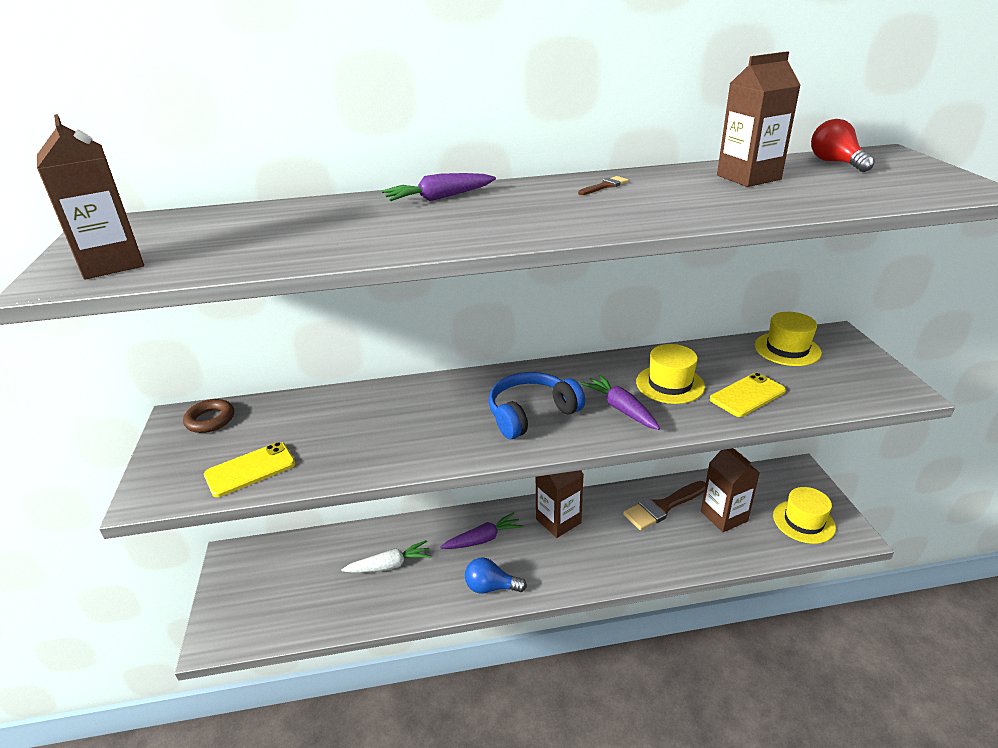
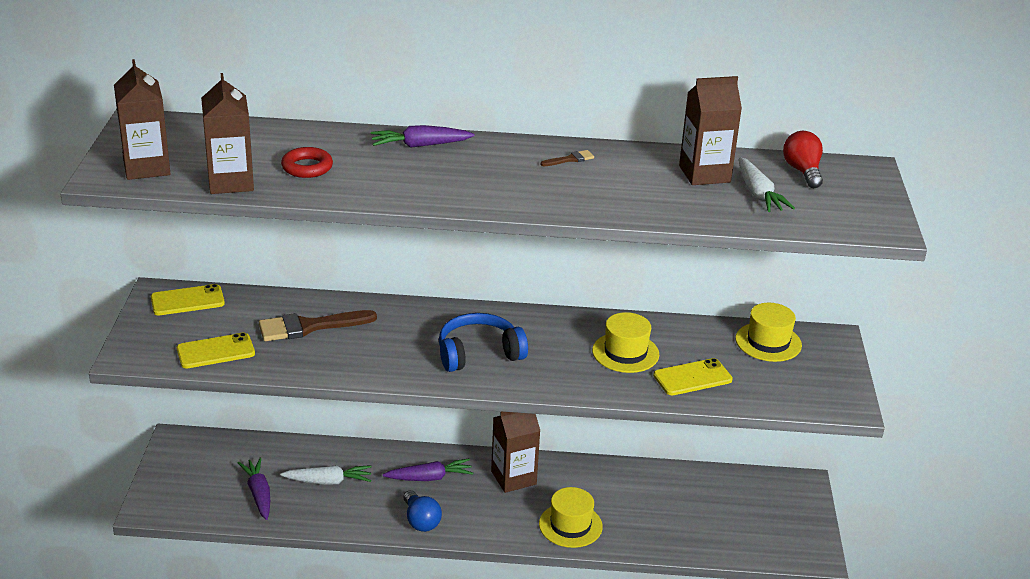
camera: 10 degrees right, 0 degrees up
(210, 420) = (187, 301): brown ring -> yellow phone
(318, 234) = (307, 167): none -> red ring
(491, 587) = (421, 521): blue light bulb -> blue light bulb turned 135 degrees counterclockwise
(621, 409) = (564, 366): purple carrot -> purple carrot (258, 494)
(663, 507) = (630, 487): brown brush -> brown brush (310, 326)
(724, 516) = (690, 510): brown carton -> brown carton (230, 182)
(803, 521) = (772, 532): yellow hat -> yellow hat (570, 525)
(819, 184) = (758, 194): none -> white carrot

